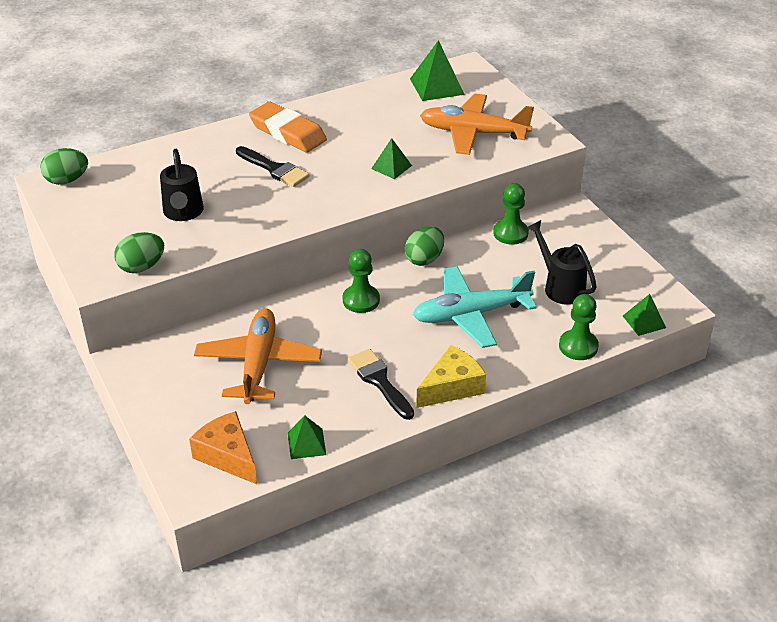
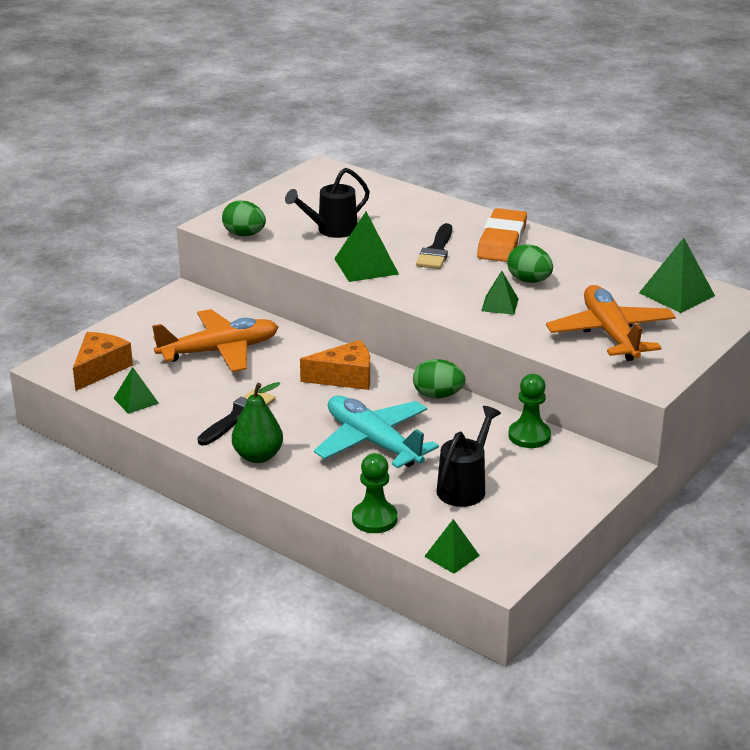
camera: 65 degrees right, 10 degrees down
(67, 180) = (332, 174): green egg -> green egg (529, 280)
(269, 213) = (366, 266): none -> green pyramid
(361, 300) = (345, 377): green pawn -> orange cheese
(452, 387) = (258, 456): yellow cheese -> green pear

